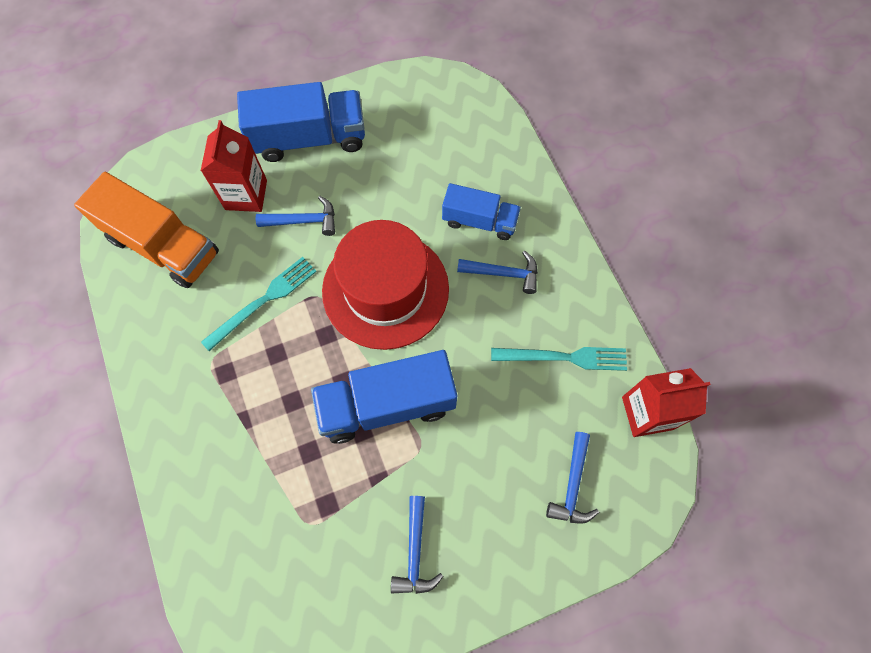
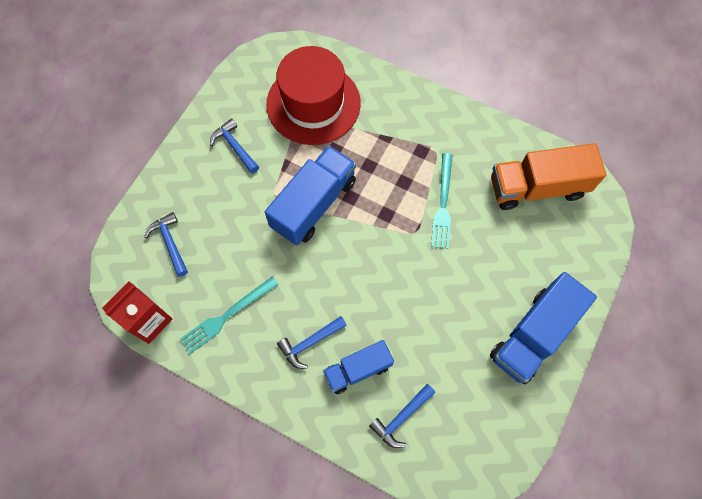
camera: 140 degrees right, 0 degrees up
(246, 195) = (527, 259): red carton -> none
(304, 221) = (472, 272): blue hammer -> blue hammer (401, 418)
(385, 289) = (377, 269): red hat -> red hat (313, 104)

